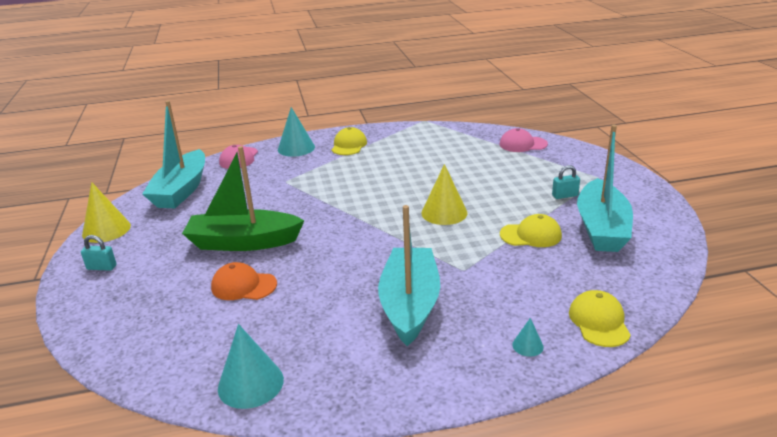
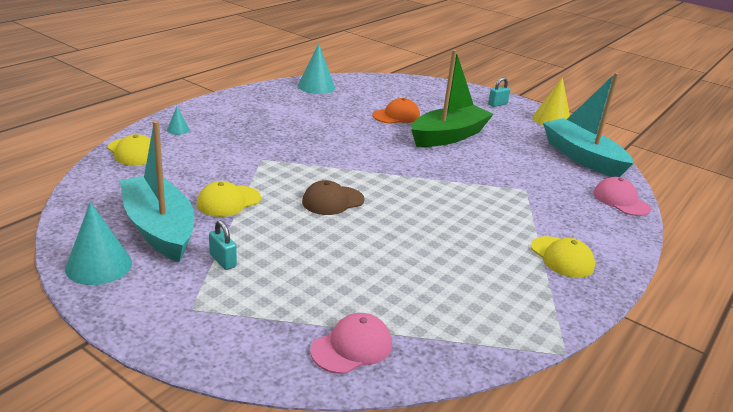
camera: 135 degrees right, 0 degrees up
(296, 148) = (603, 232): turquoise cone -> turquoise cone (99, 265)
(410, 304) = (276, 131): turquoise boat -> none
(444, 213) = (332, 201): yellow cone -> brown cap
(565, 196) = (223, 260): turquoise padlock -> turquoise padlock turned 75 degrees counterclockwise

